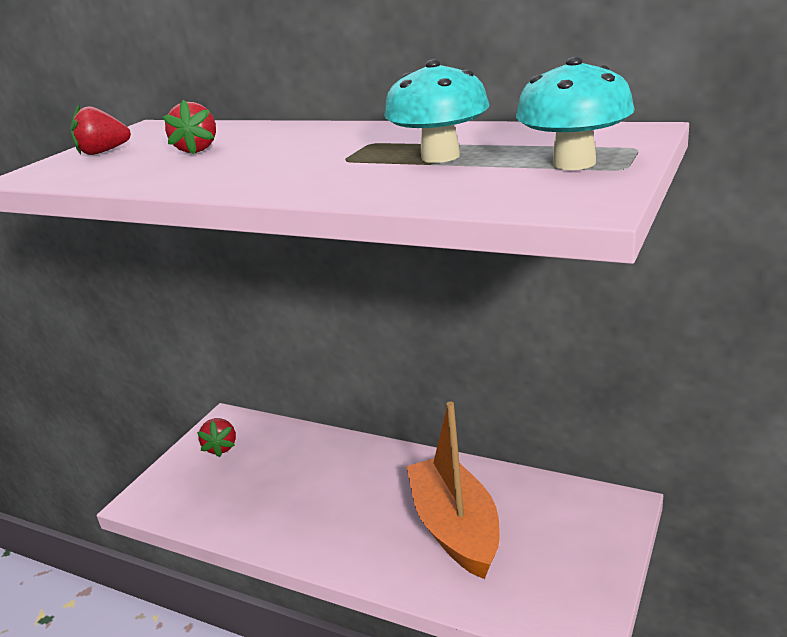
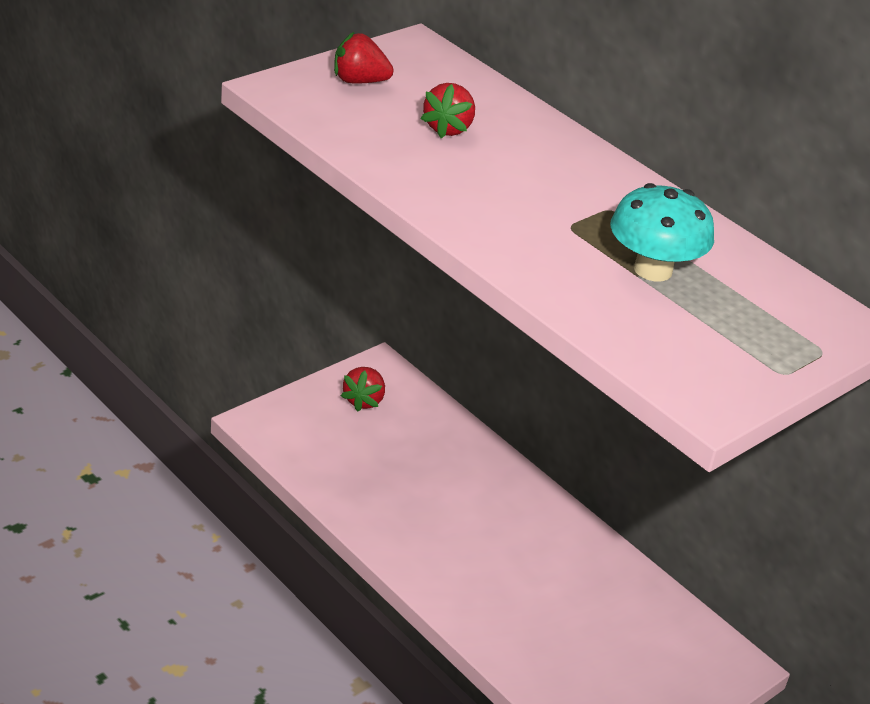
camera: 15 degrees right, 10 degrees up
(455, 528) = (556, 604): orange boat -> none
(574, 163) = (751, 344): turquoise mushroom -> none

